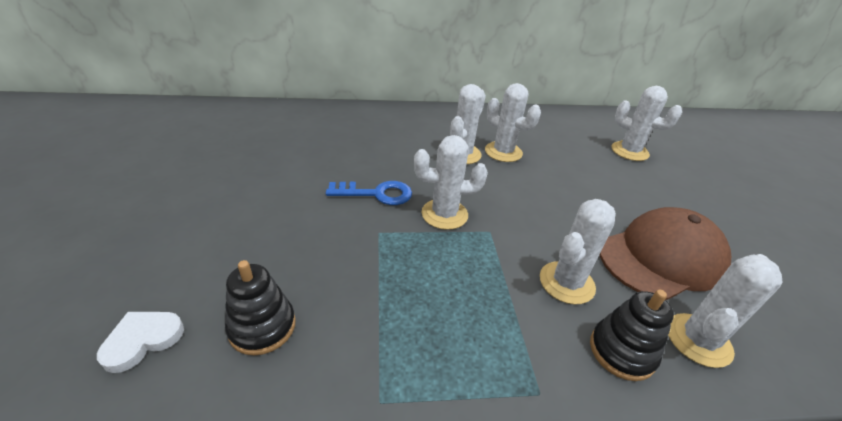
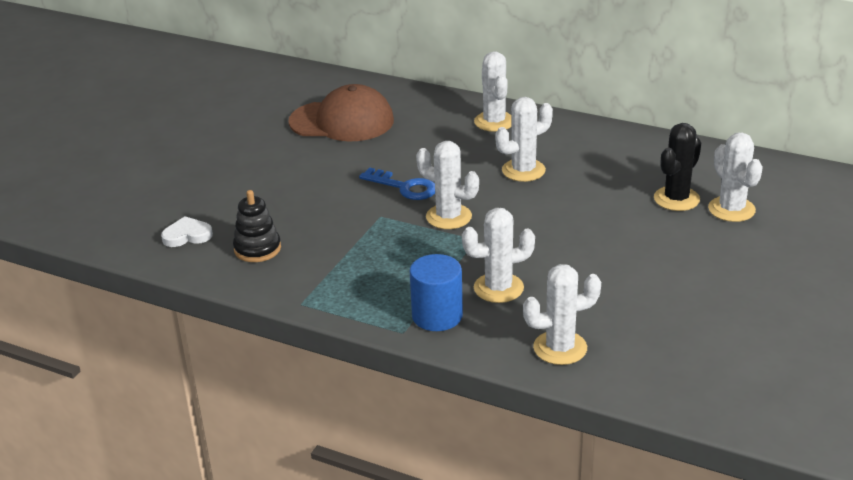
camera: 35 degrees right, 5 degrees down
(503, 152) = (572, 178): white cactus -> white cactus (494, 122)
(550, 348) = (437, 316): none -> blue cylinder
(589, 152) = (676, 199): none -> black cactus
(621, 351) = (488, 334): black stacking toy -> none
(661, 257) = (612, 298): brown cap -> brown cap (342, 121)

